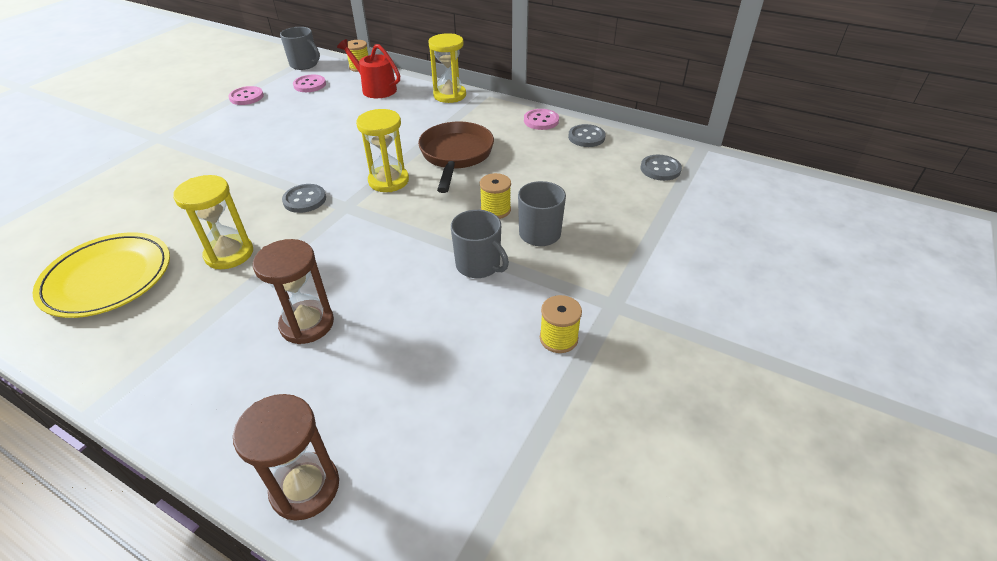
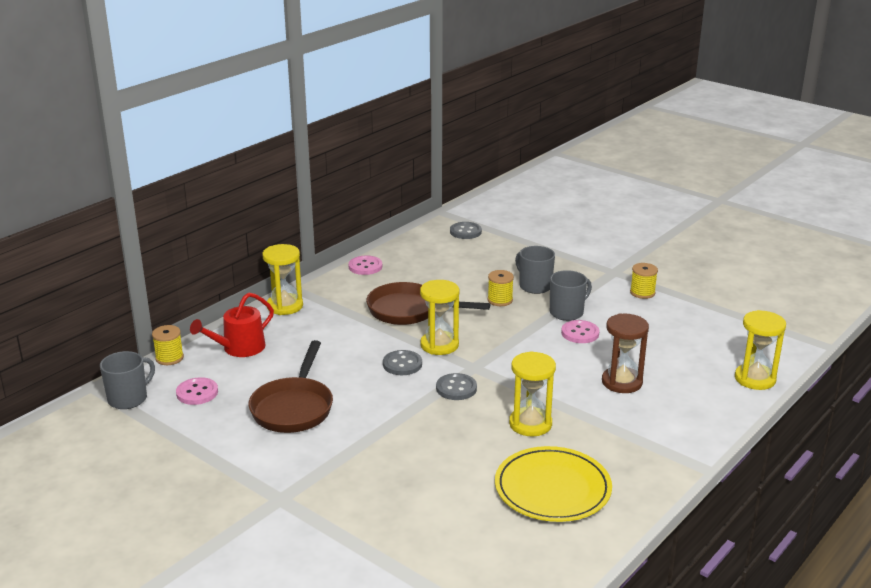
camera: 80 degrees left, 15 degrees down
(246, 97) = (202, 439): pink button -> pink button (580, 333)
(283, 124) = (294, 407): none -> brown pan
(305, 487) = (755, 379): brown hourglass -> yellow hourglass
(586, 137) = (404, 251): grey button -> grey button (402, 364)

